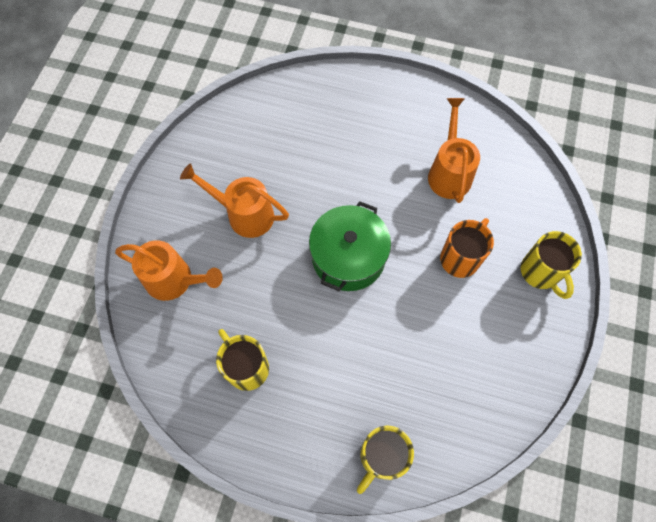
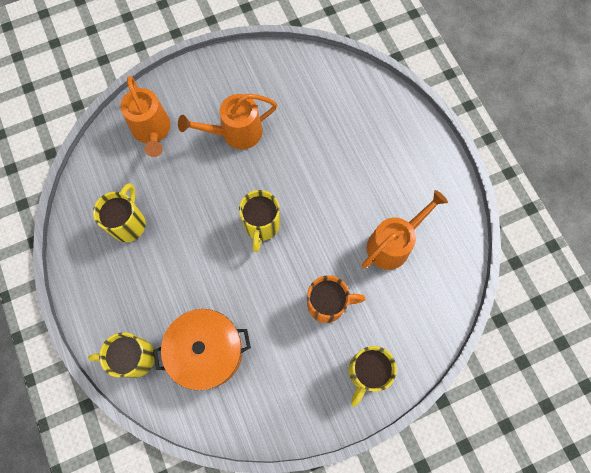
camera: 50 degrees right, 5 degrees up
(243, 214) = (235, 133): orange watering can -> orange watering can turned 90 degrees counterclockwise
(348, 257) = (261, 226): green pot -> yellow mug
(425, 387) = (207, 351): none -> orange pot

